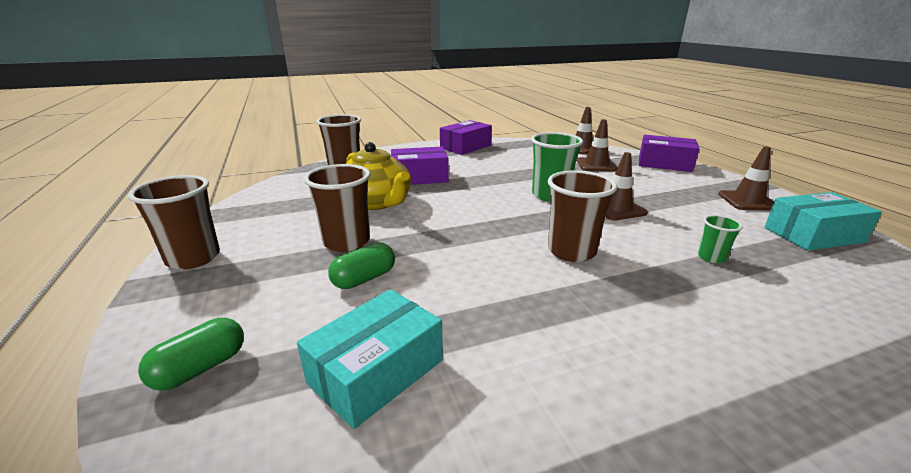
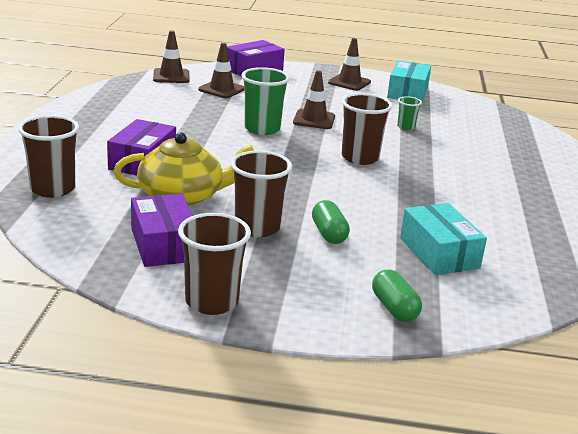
camera: 65 degrees left, 0 degrees up
(465, 147) = (80, 115): purple box -> purple box (163, 244)

